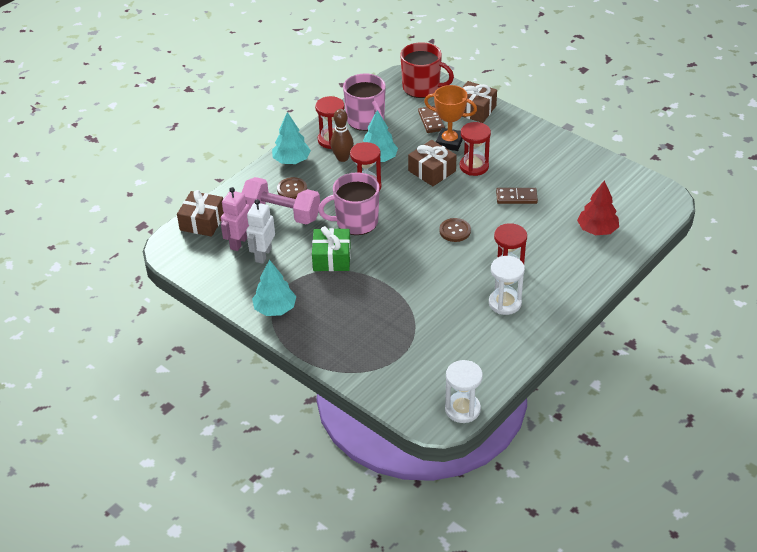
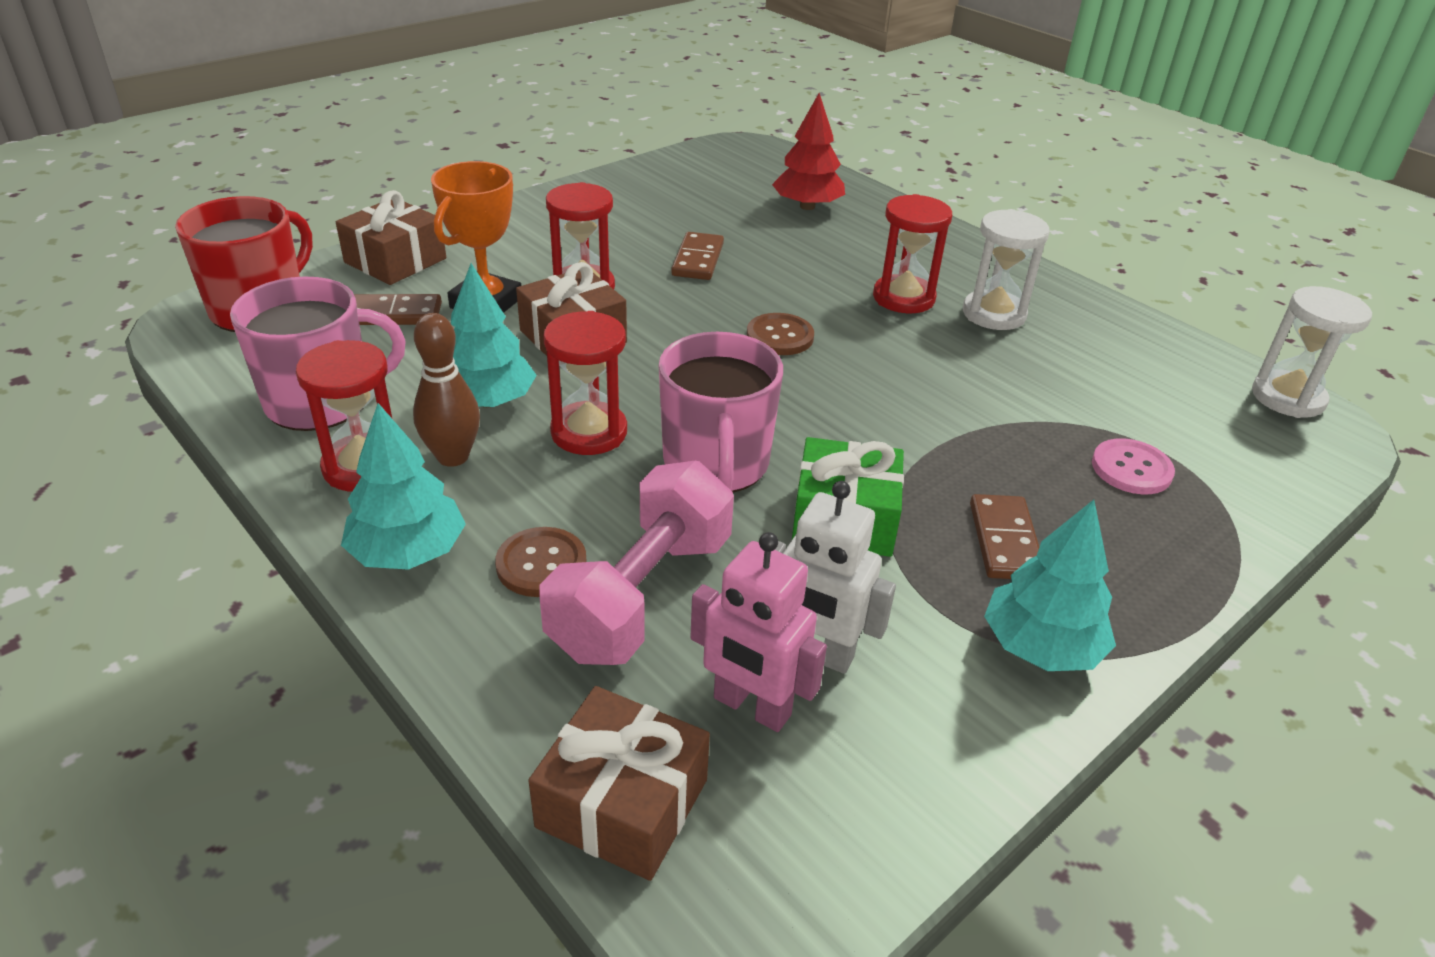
camera: 85 degrees left, 5 degrees down
(329, 301) = (1004, 541): none -> brown domino
(385, 343) = (1131, 469): none -> pink button

